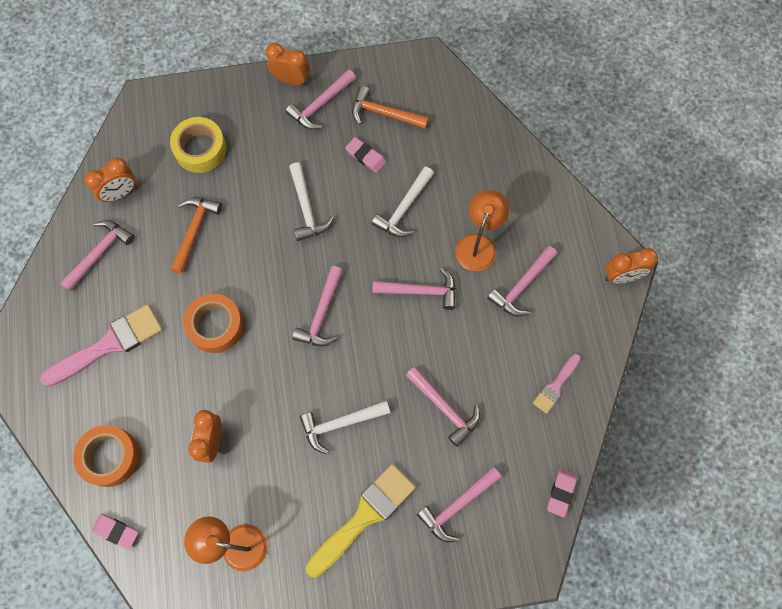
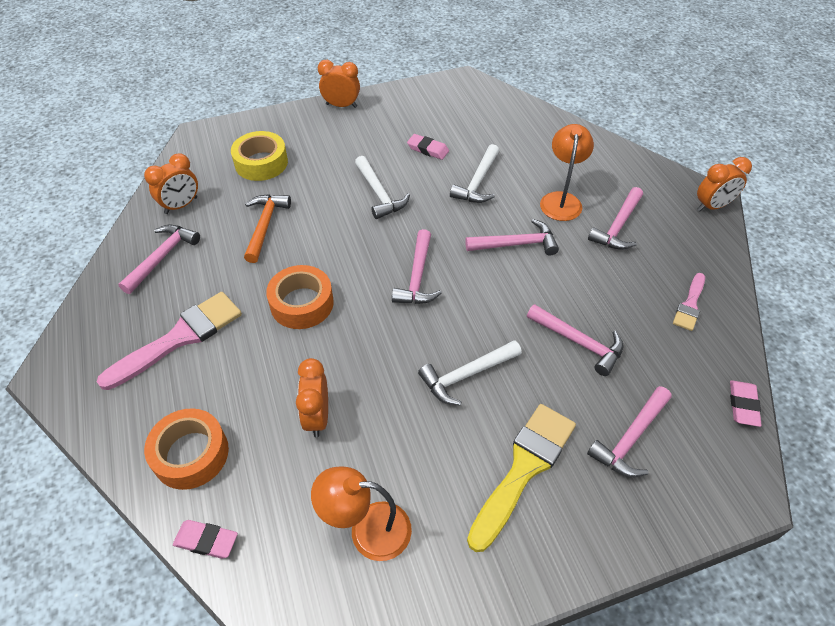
camera: 10 degrees left, 20 degrees down
(320, 105) = (374, 119): pink hammer -> none
(384, 113) = (436, 118): orange hammer -> none

